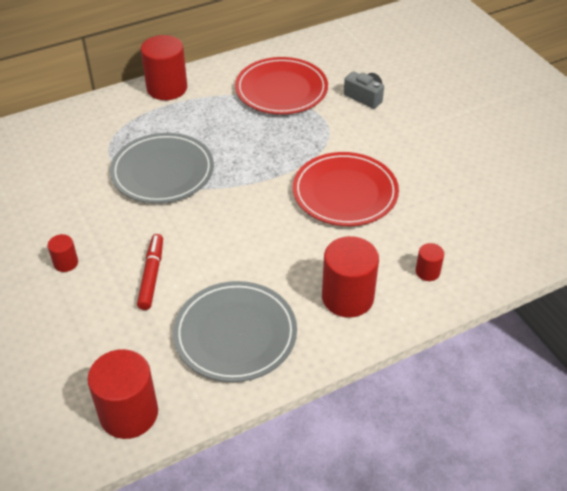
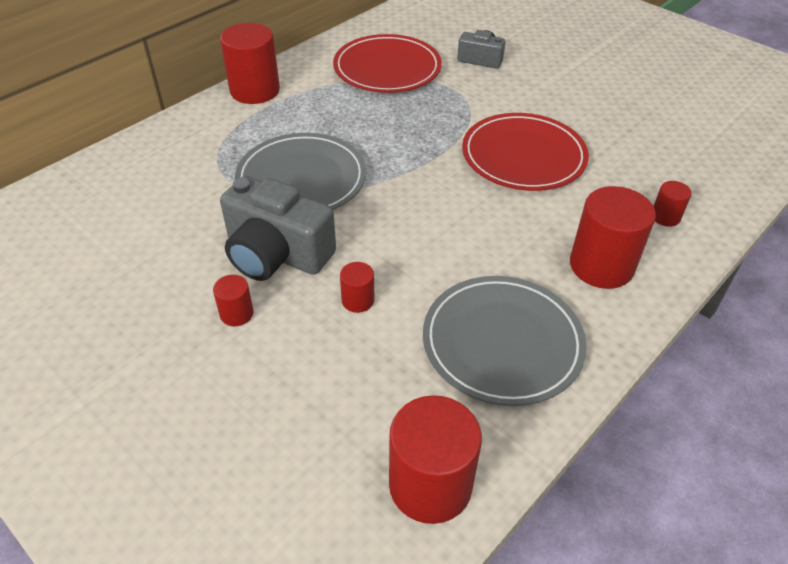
camera: 20 degrees left, 0 degrees up
(114, 226) = (276, 254): none -> grey camera
(152, 275) = (358, 300): red marker -> red cylinder

